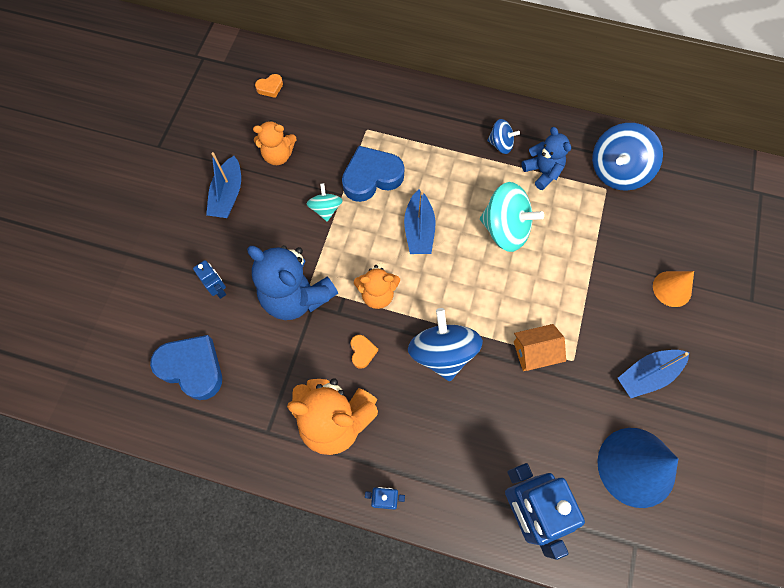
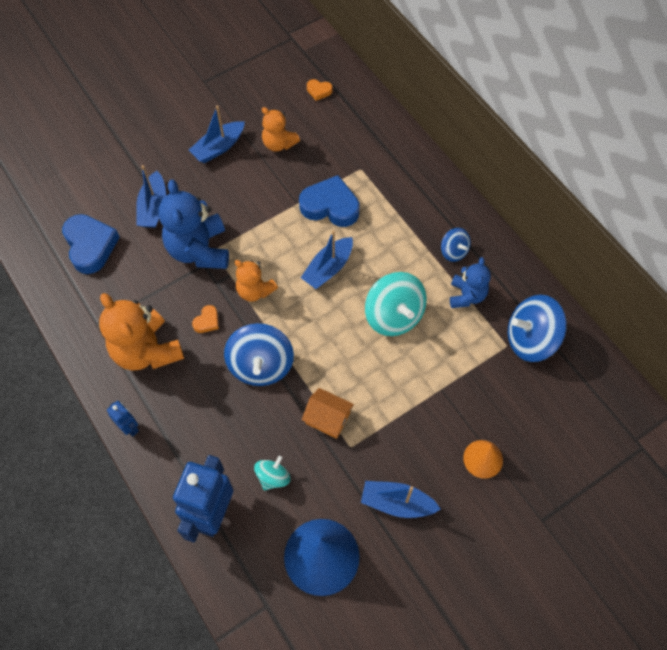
camera: 40 degrees right, 5 degrees down
(218, 289) = (153, 207): blue robot -> blue boat
(326, 209) = (276, 205): turquoise spinning top -> turquoise spinning top (273, 477)
(442, 352) = (261, 365): blue spinning top -> blue spinning top turned 150 degrees clockwise

